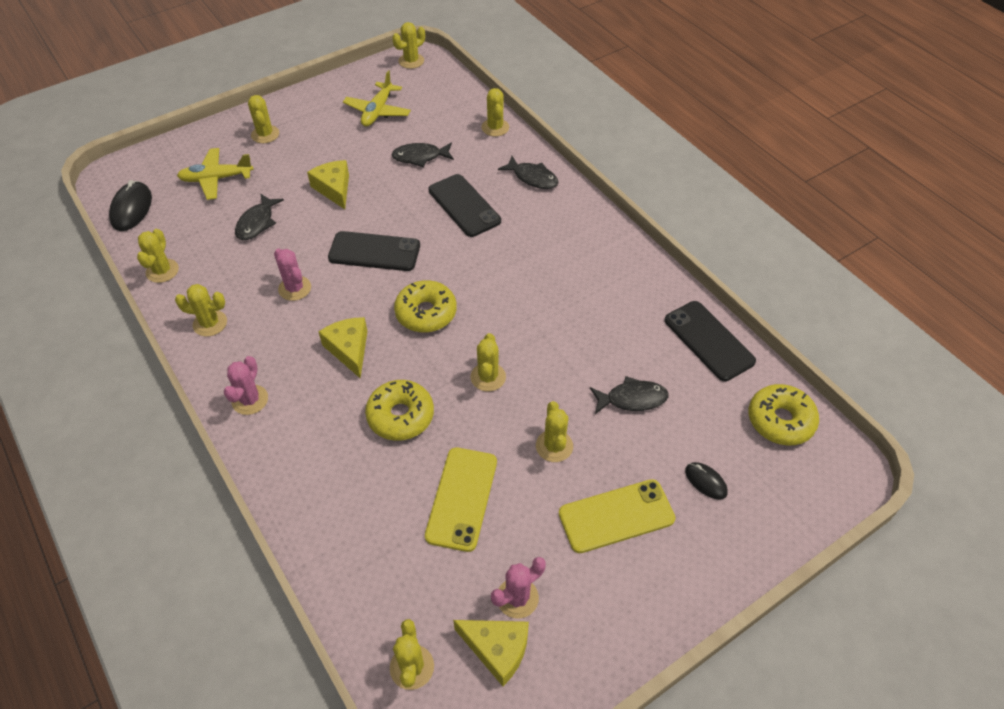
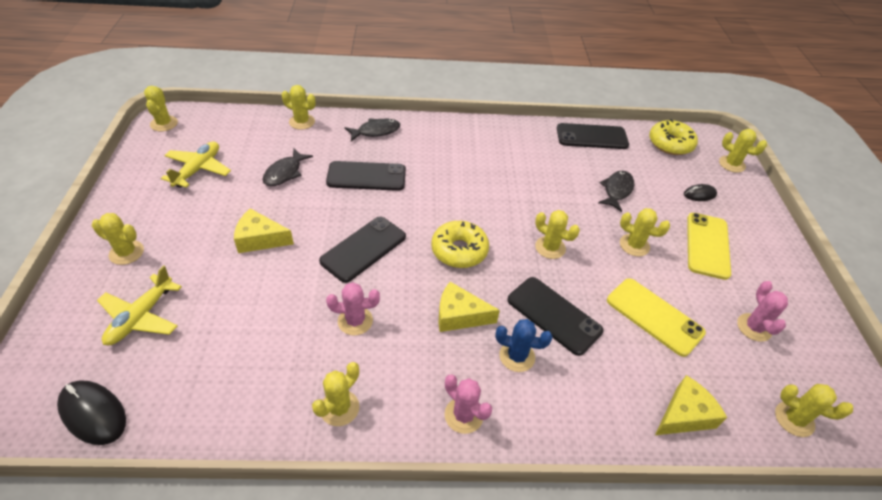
camera: 60 degrees left, 5 degrees down
(162, 271) = (224, 421): yellow cactus -> yellow cactus (731, 164)
(257, 223) = (241, 311): black fish -> none
(333, 409) = (517, 356): none -> blue cactus
(378, 111) = (198, 169): yellow plane -> yellow plane turned 120 degrees counterclockwise
(400, 416) = (554, 315): yellow donut -> black phone
(497, 649) = (793, 359): yellow cheese -> yellow cheese (684, 415)

